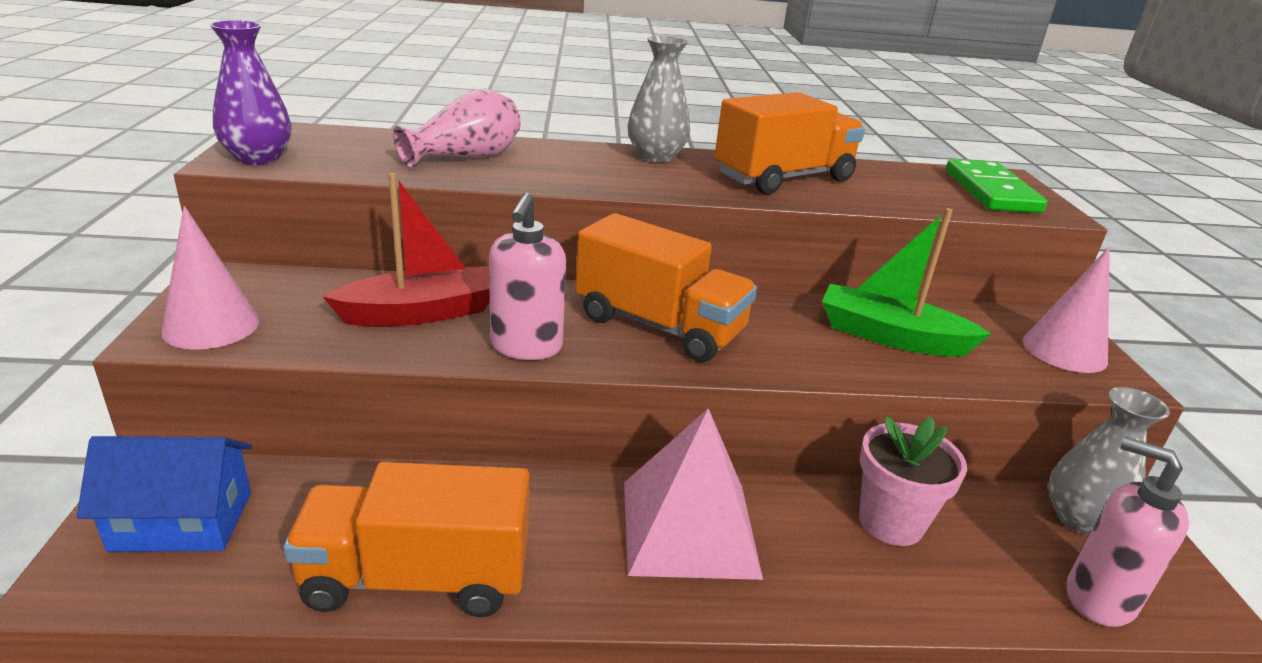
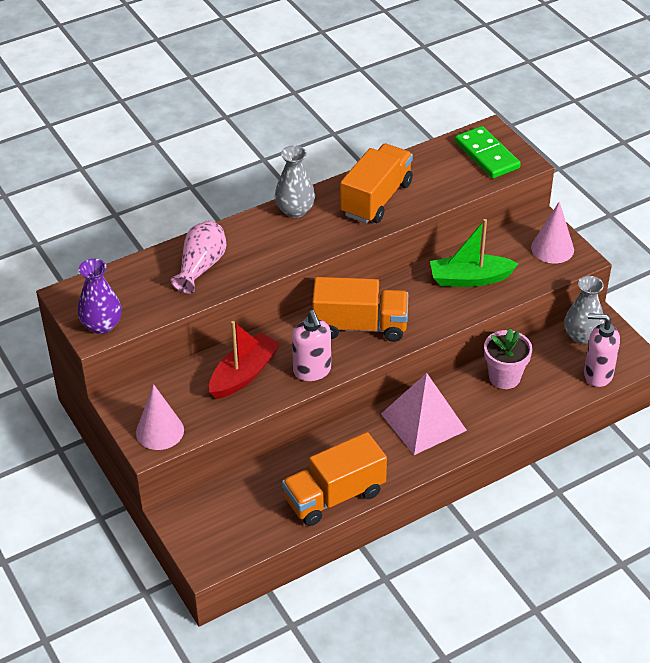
camera: 25 degrees left, 15 degrees up
(182, 521) = (215, 523): blue house -> none

